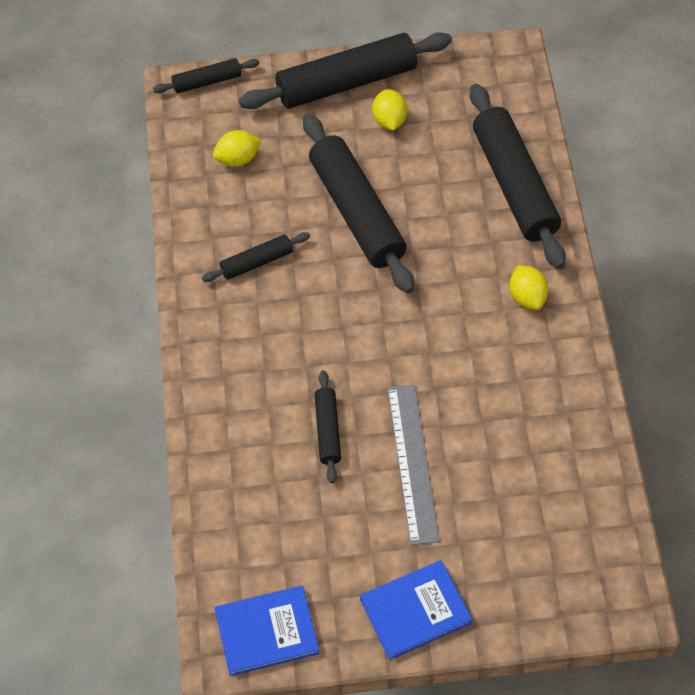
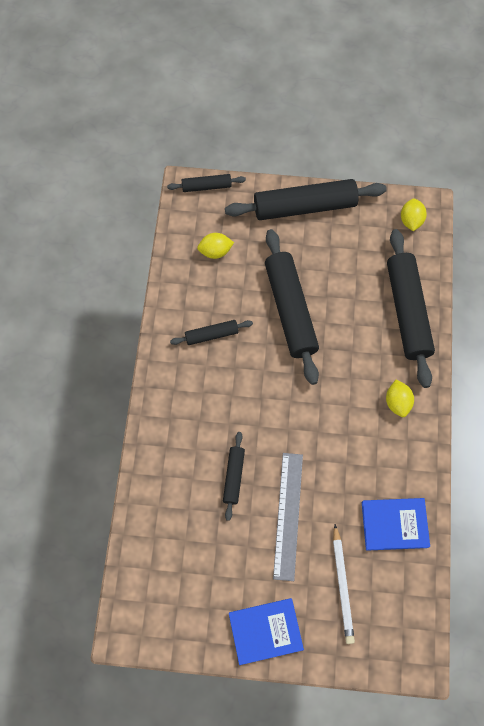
camera: 10 degrees right, 10 degrees up
(267, 632) = (158, 623): blue book -> blue book (394, 524)
(389, 120) = (328, 243): yellow lemon -> yellow lemon (411, 221)
(506, 534) = (342, 585): none -> white pencil

